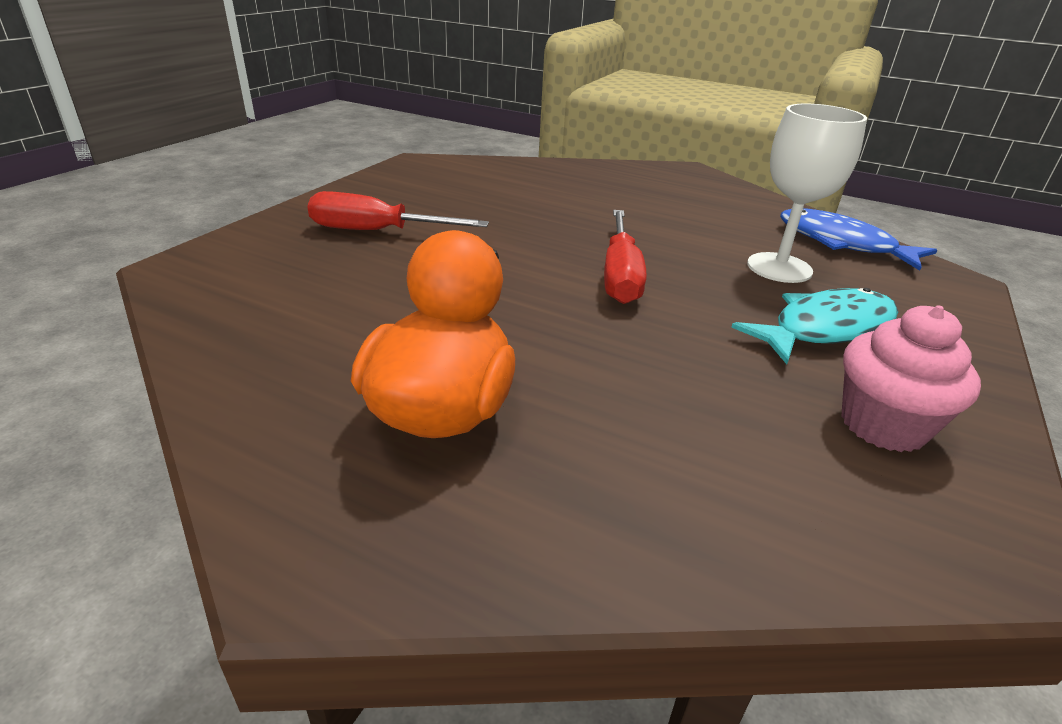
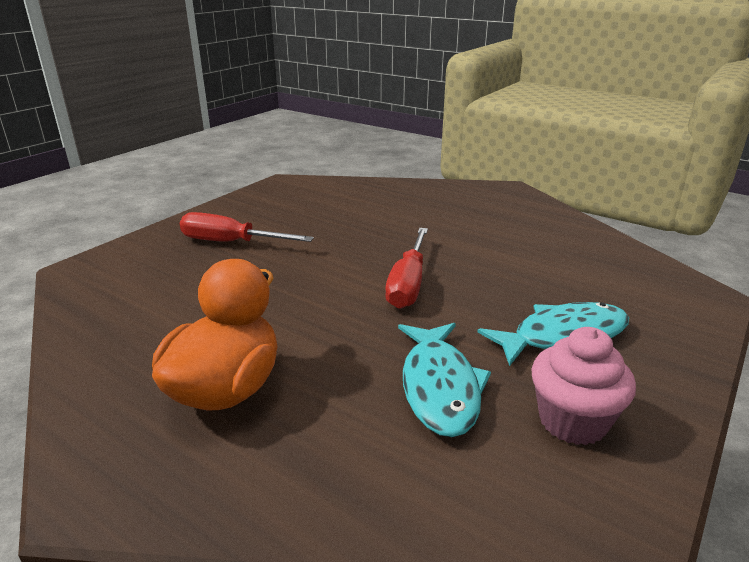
camera: 10 degrees right, 5 degrees down
(711, 393) = (439, 387): none -> turquoise fish
(779, 268) = (548, 280): white goblet -> none
(842, 243) = (616, 259): blue fish -> none

